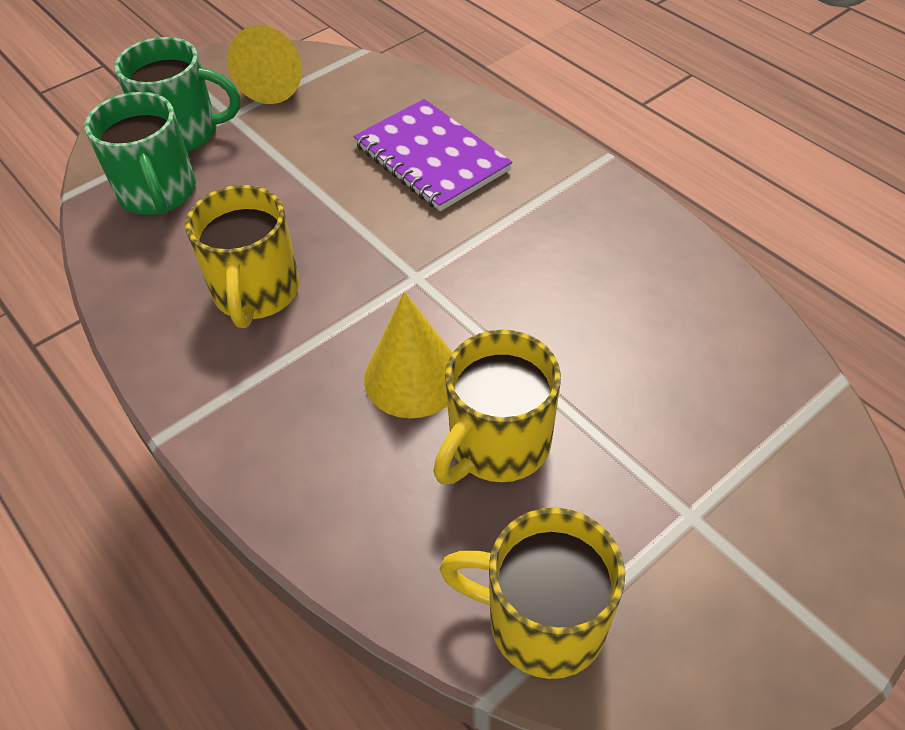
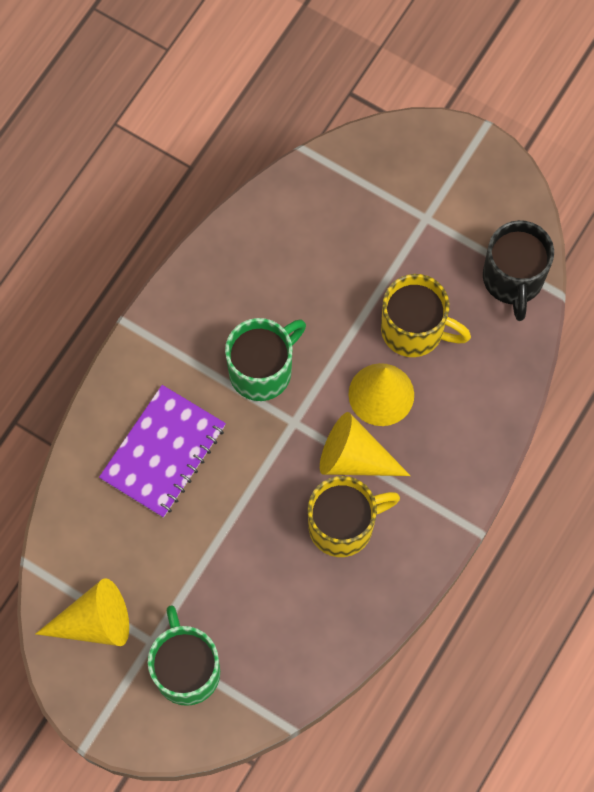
camera: 110 degrees left, 20 degrees up
(158, 193) = (265, 651): green mug -> green mug (262, 370)
(337, 325) = (354, 458): none -> yellow cone
(542, 621) = (513, 279): yellow mug -> black mug

